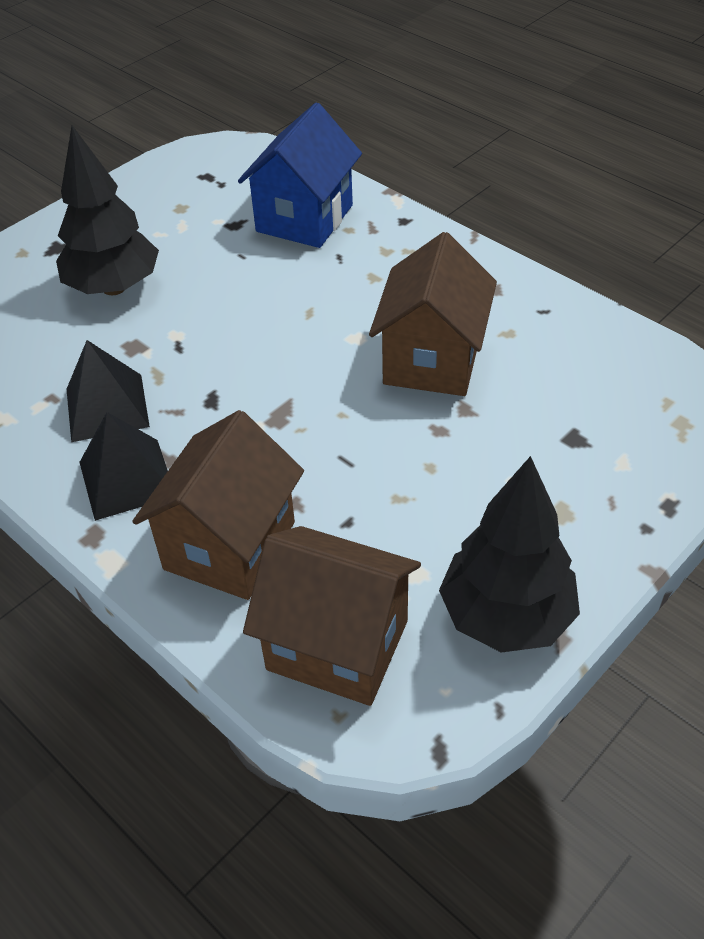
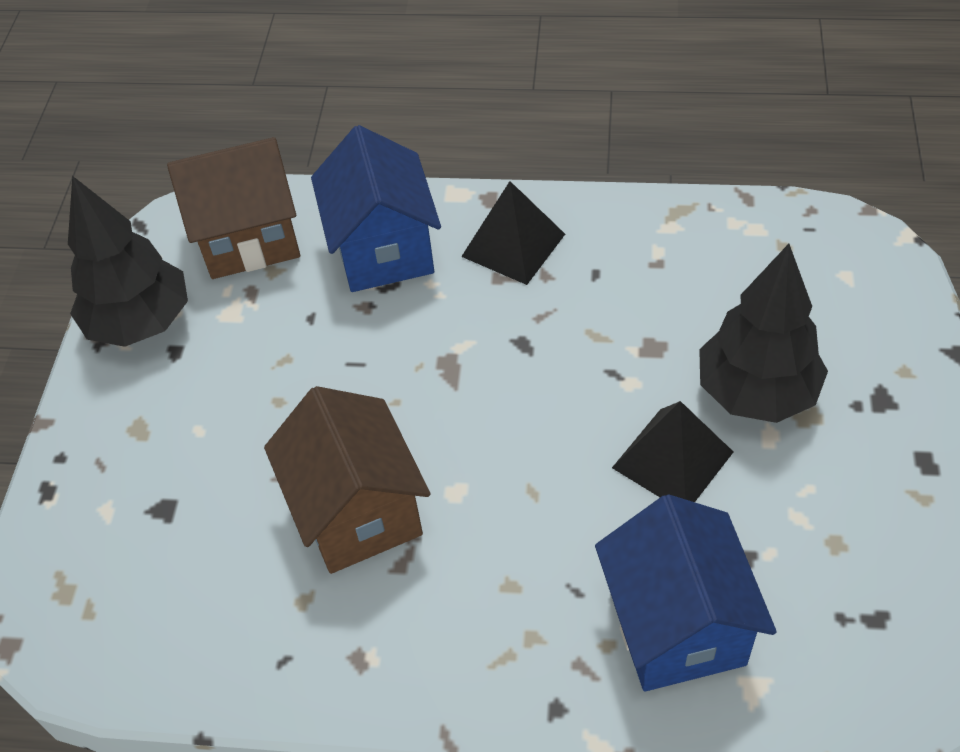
camera: 145 degrees right, 5 degrees up
(107, 407) = (601, 283): black pyramid -> black pyramid (672, 460)
(230, 545) = (383, 250): brown house -> blue house

